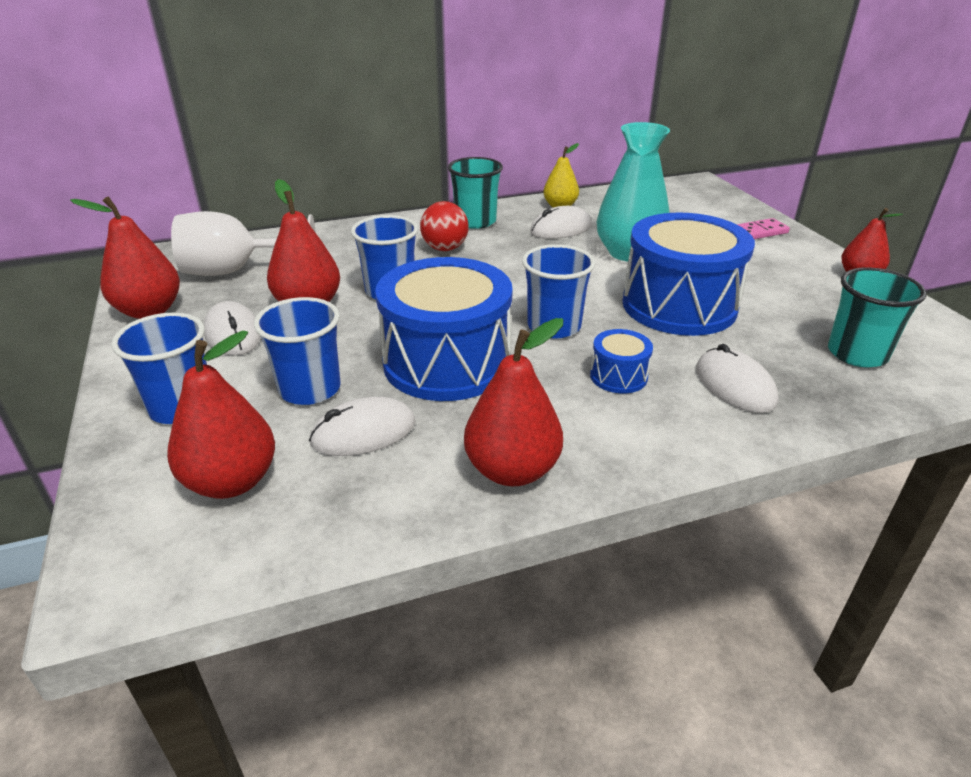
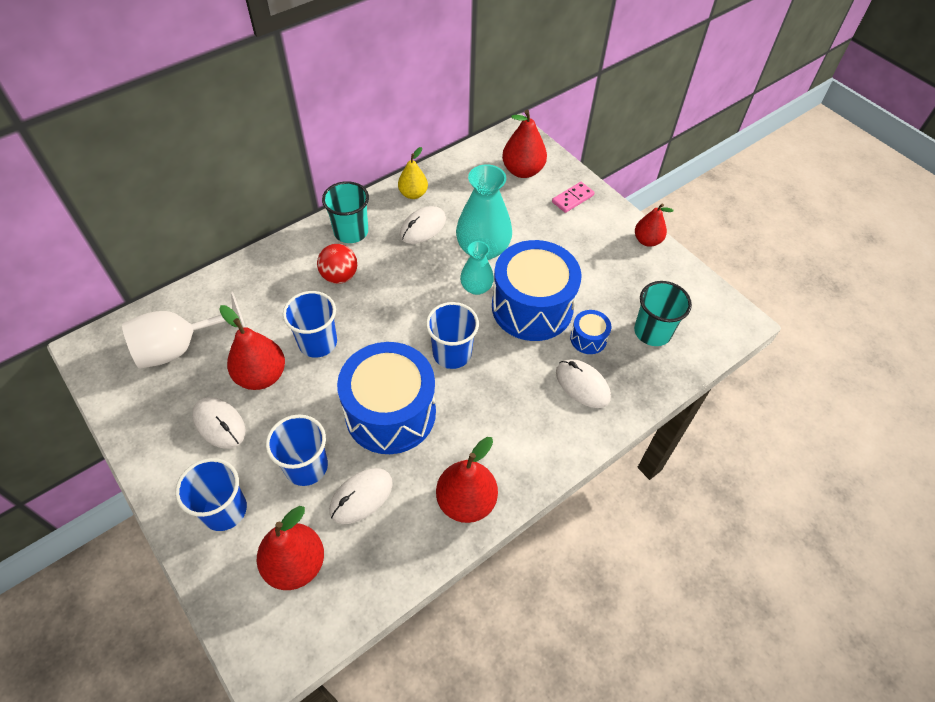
camera: 20 degrees left, 20 degrees up
(149, 311) = (136, 415): red pear -> red pear (522, 171)
(609, 279) = (476, 287): none -> turquoise vase
(618, 376) = (508, 395): blue drum -> blue drum (588, 339)

